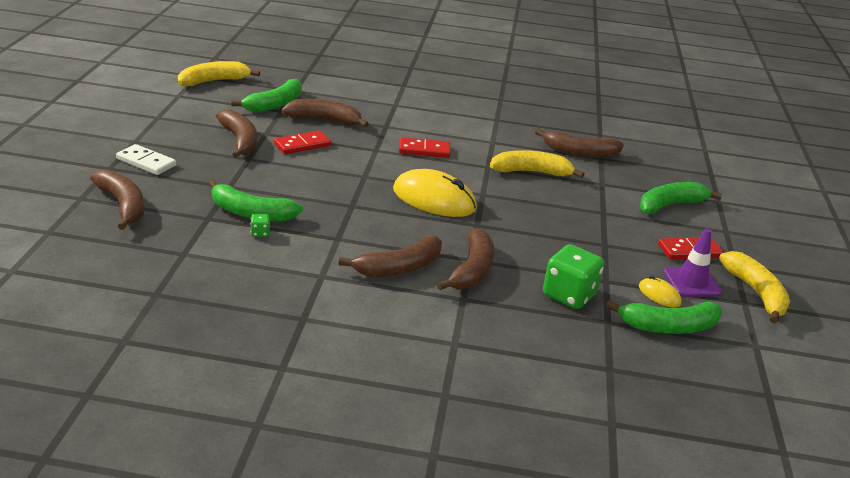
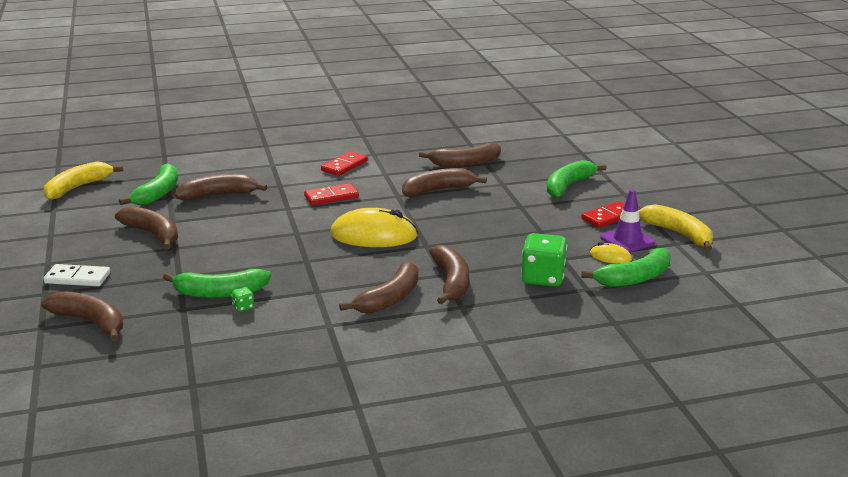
camera: 20 degrees left, 5 degrees down
(302, 145) = (216, 222): red domino -> red domino (344, 166)
(531, 172) = (438, 190): yellow banana -> brown banana

